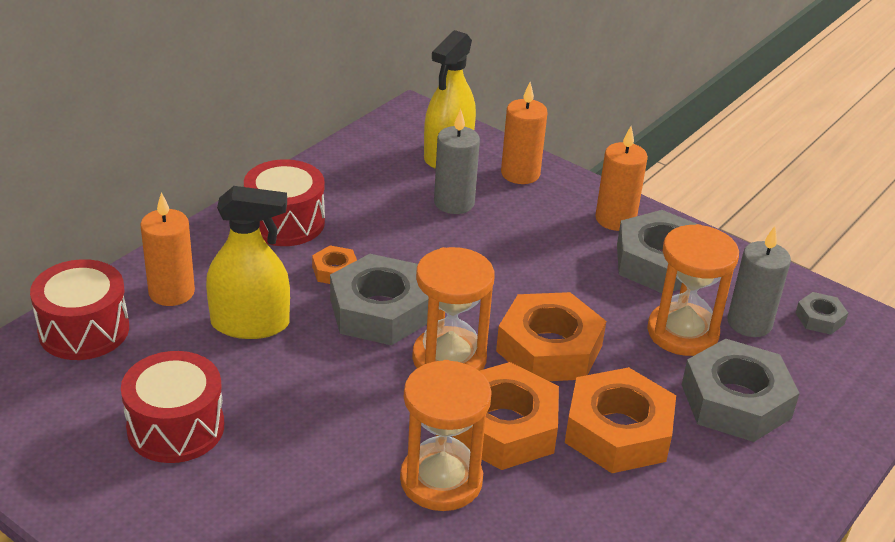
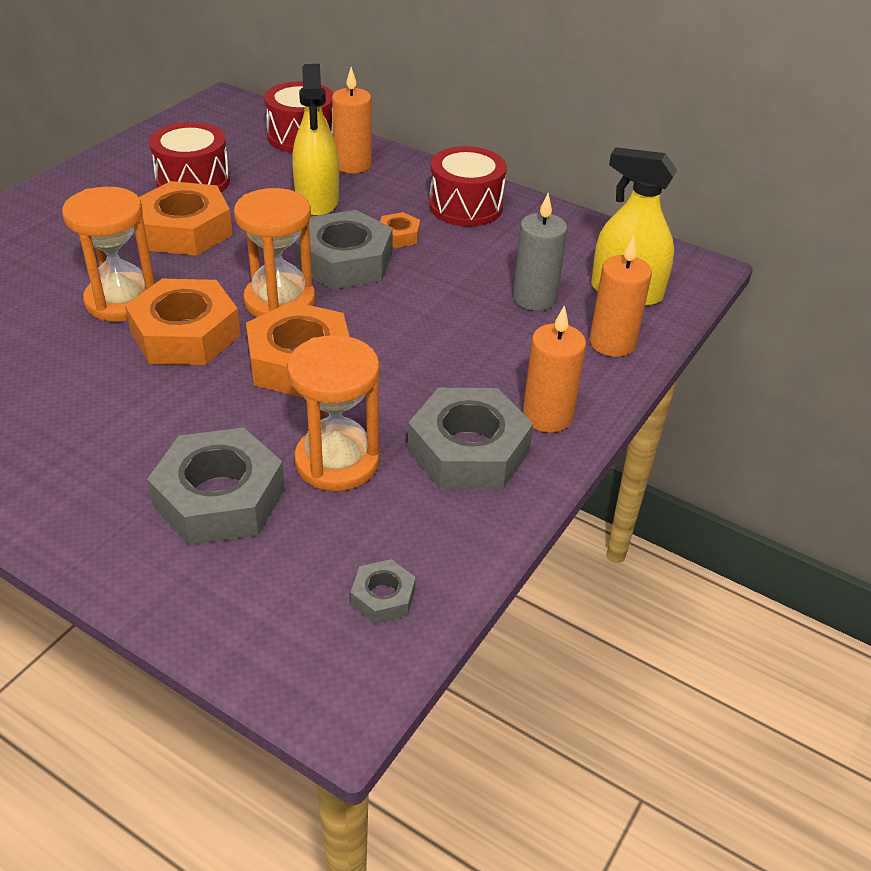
camera: 85 degrees right, 5 degrees up
(618, 431) = (175, 405): orange nut -> orange nut (185, 230)
(749, 323) = (363, 523): grey candle -> none

